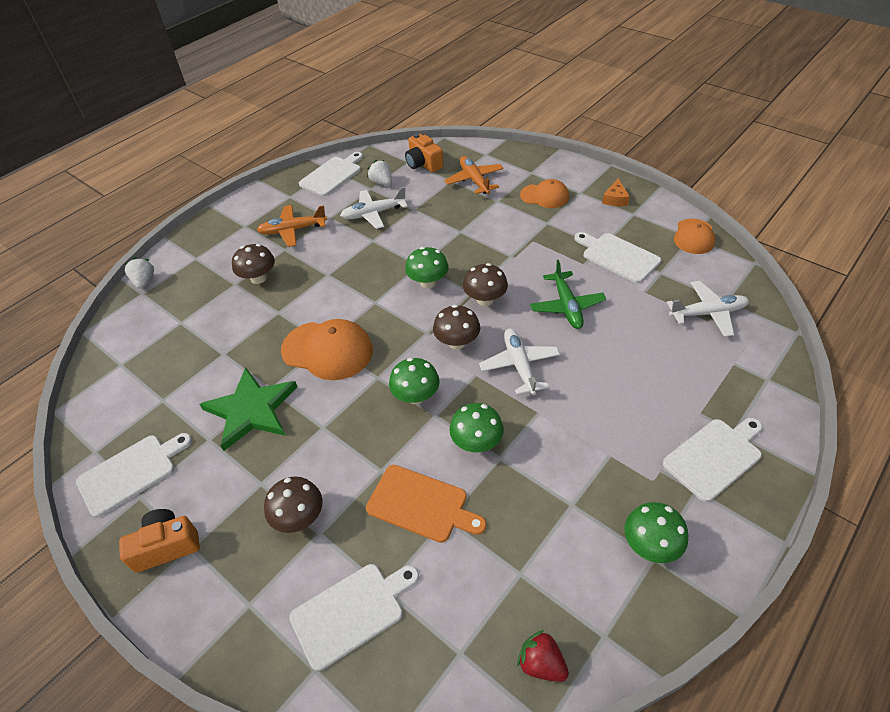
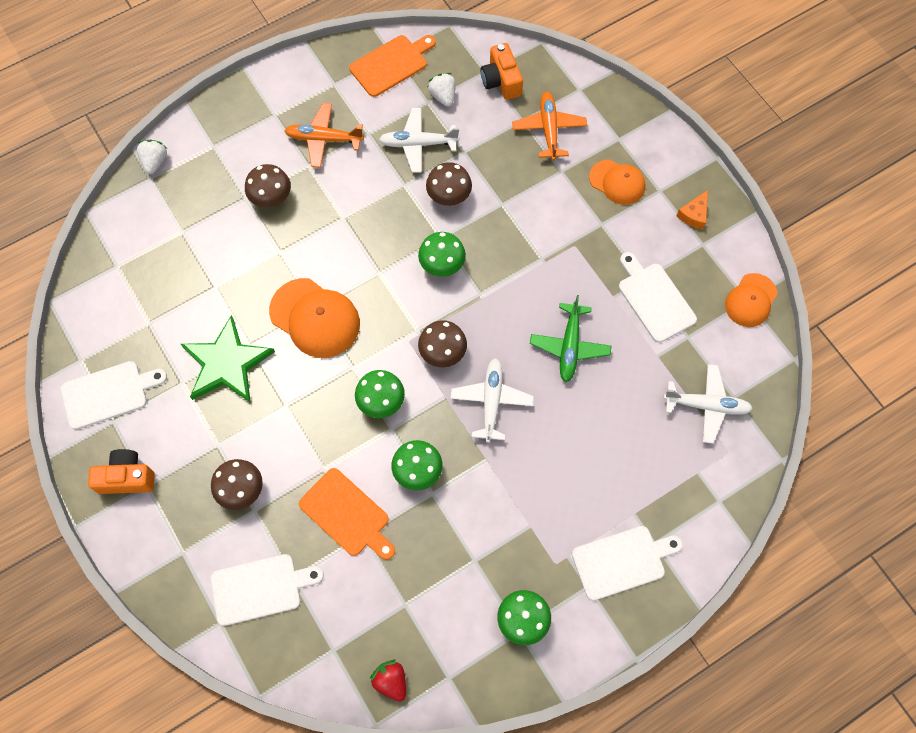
camera: 15 degrees right, 20 degrees up
(332, 175) = (391, 64): white cutting board -> orange cutting board
(485, 299) = (491, 308): brown mushroom -> brown mushroom (449, 196)

